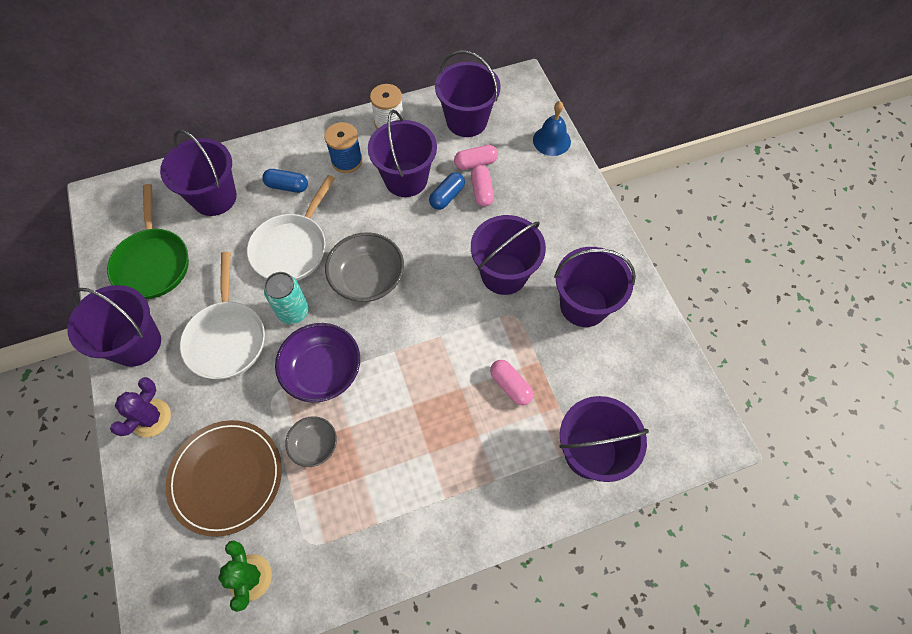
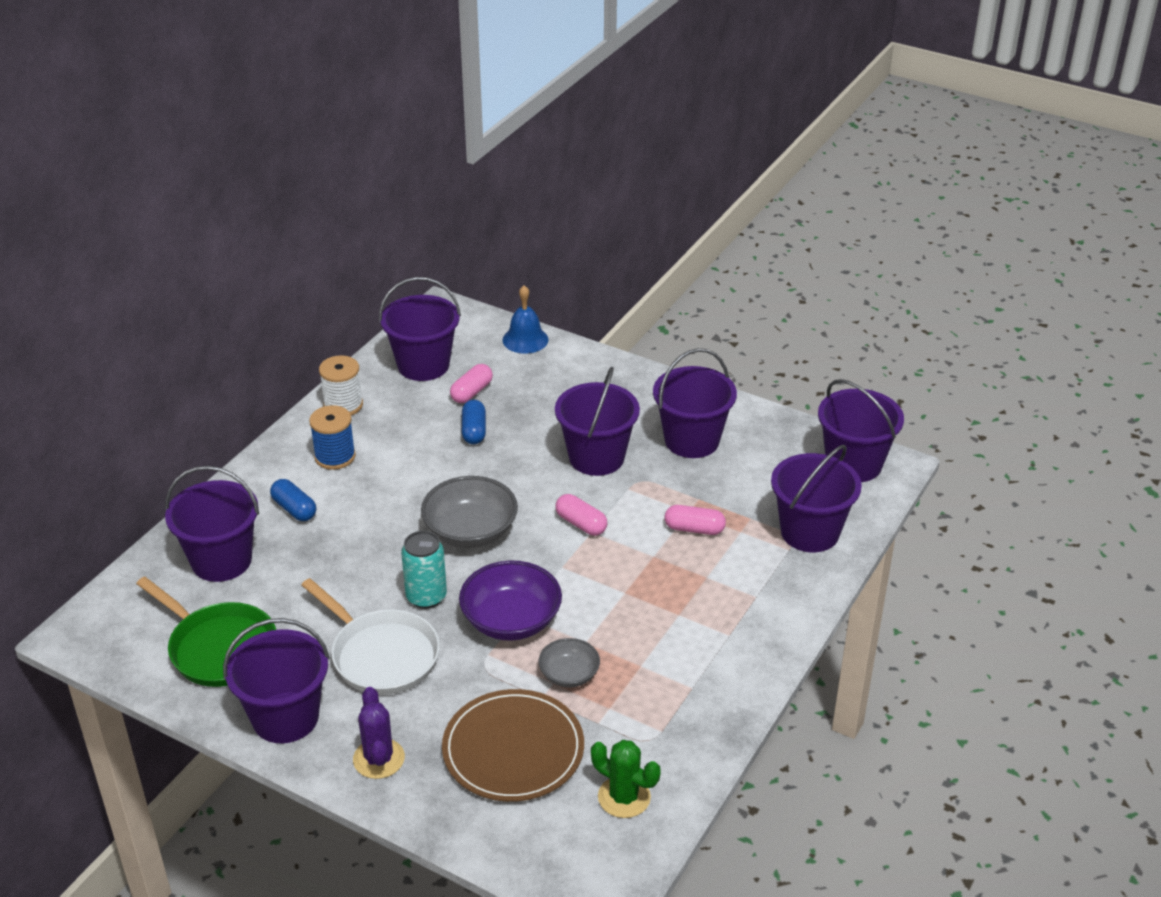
camera: 40 degrees left, 25 degrees down
(287, 186) = (294, 509): blue capsule -> blue capsule turned 75 degrees clockwise
(292, 247) = (362, 551): white pan -> none
(406, 179) = (416, 439): purple bucket -> purple bucket (853, 464)
(481, 191) = (503, 410): pink capsule -> pink capsule (581, 524)

